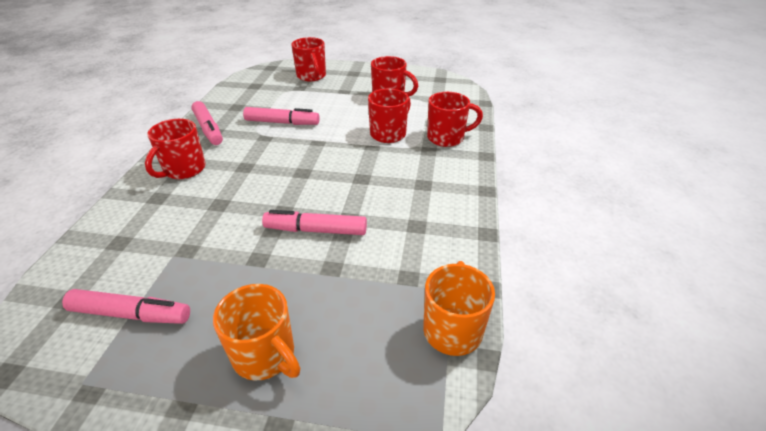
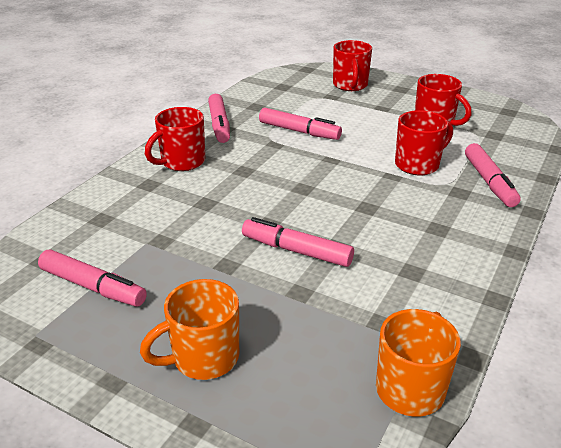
camera: 20 degrees right, 5 degrees down
(265, 355) = (203, 358): orange mug -> orange mug turned 90 degrees clockwise
(447, 138) = (489, 182): red mug -> pink marker

